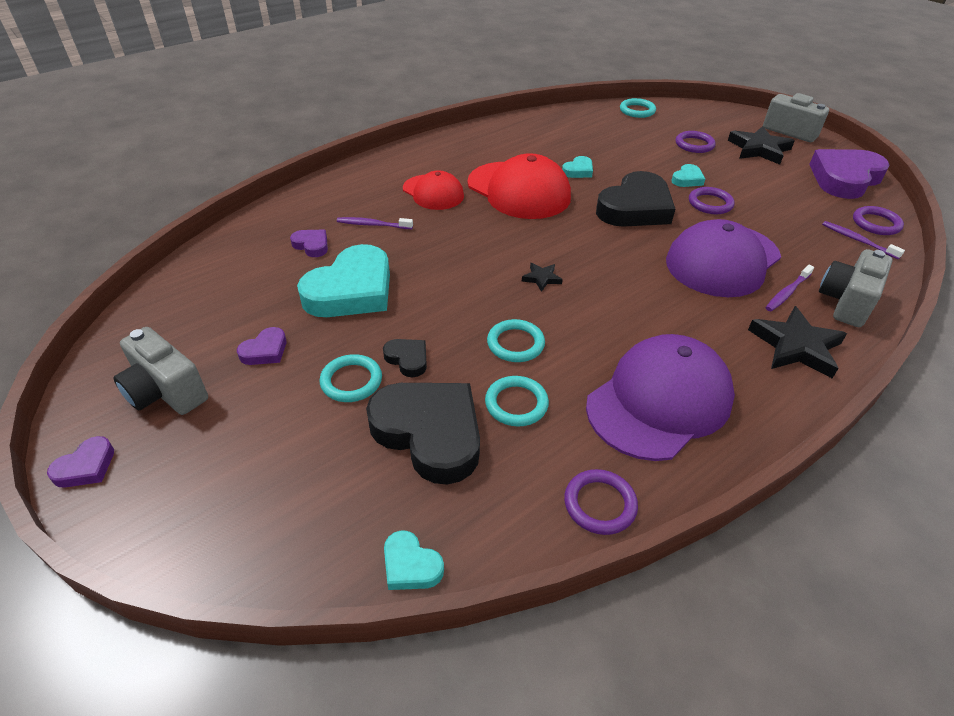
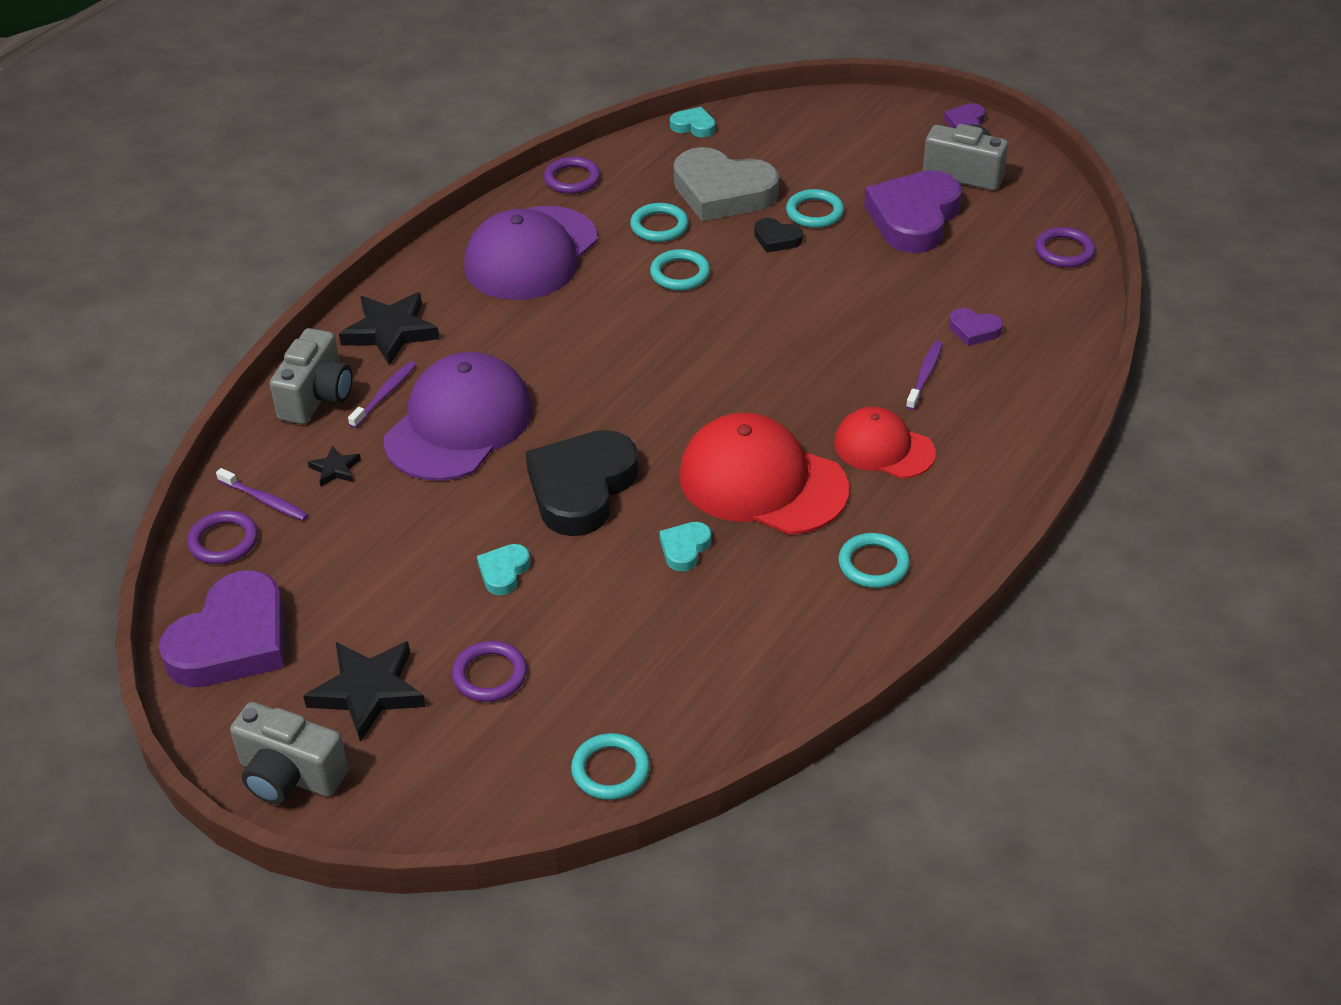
camera: 165 degrees right, 0 degrees up
(265, 351) = (914, 218): purple heart -> purple heart, size x2.23
(351, 290) = (881, 289): turquoise heart -> none
(373, 225) = (925, 375): purple toothbrush -> purple toothbrush turned 60 degrees counterclockwise
(429, 433) = (722, 192): black heart -> grey heart
(477, 148) = (873, 564): none -> turquoise ring
(541, 278) = (678, 349): black star -> black star (335, 469)
(710, 203) = (469, 524): purple ring -> purple ring (1064, 251)

